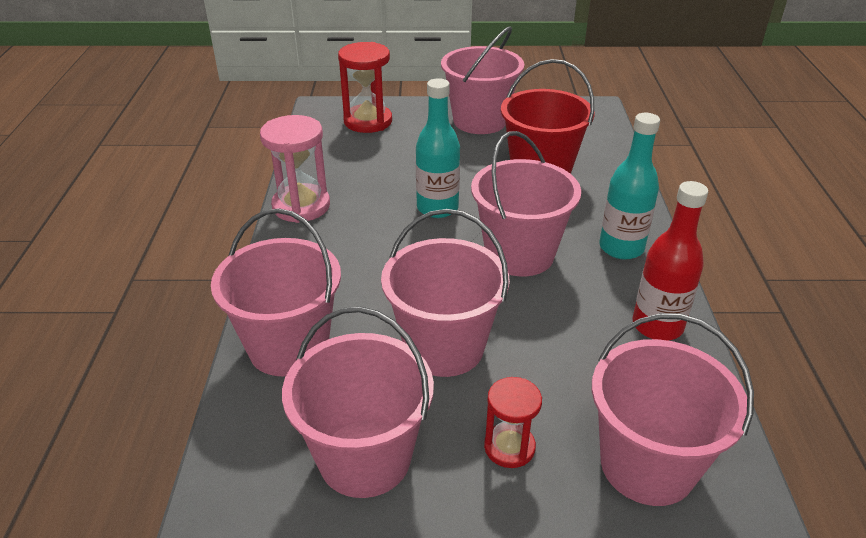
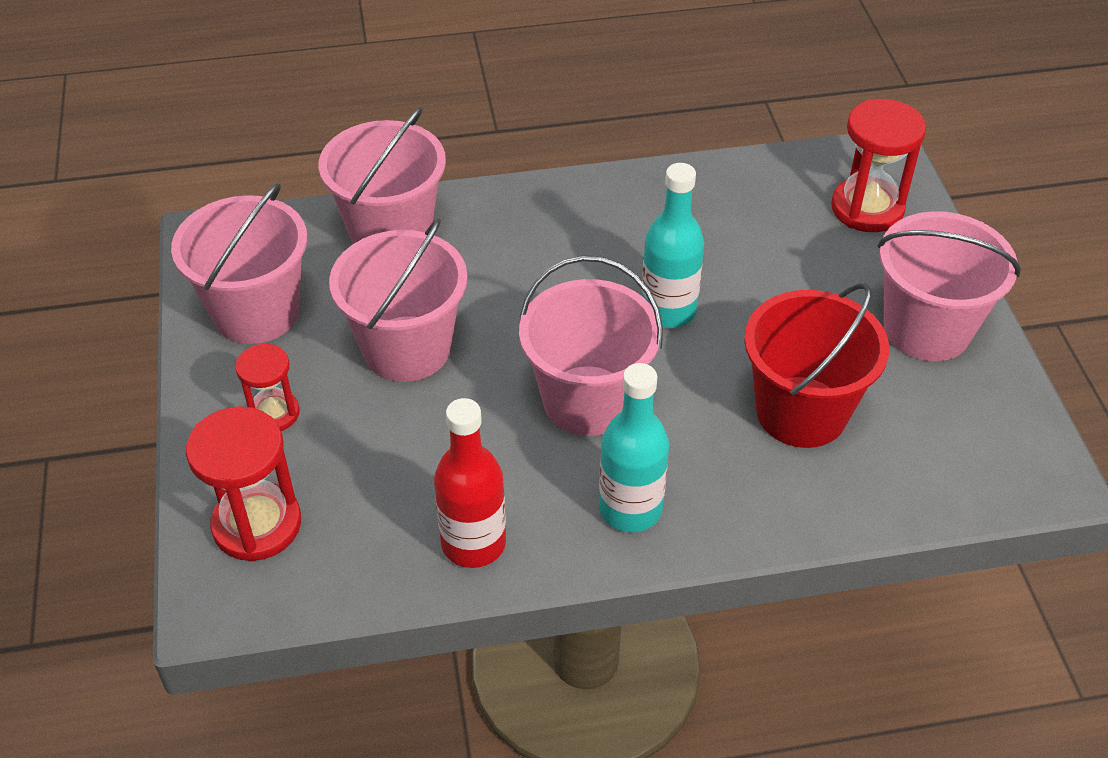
camera: 80 degrees right, 10 degrees up
(301, 206) = (634, 189): pink hourglass -> none
(647, 465) = (257, 524): pink bucket -> red hourglass

